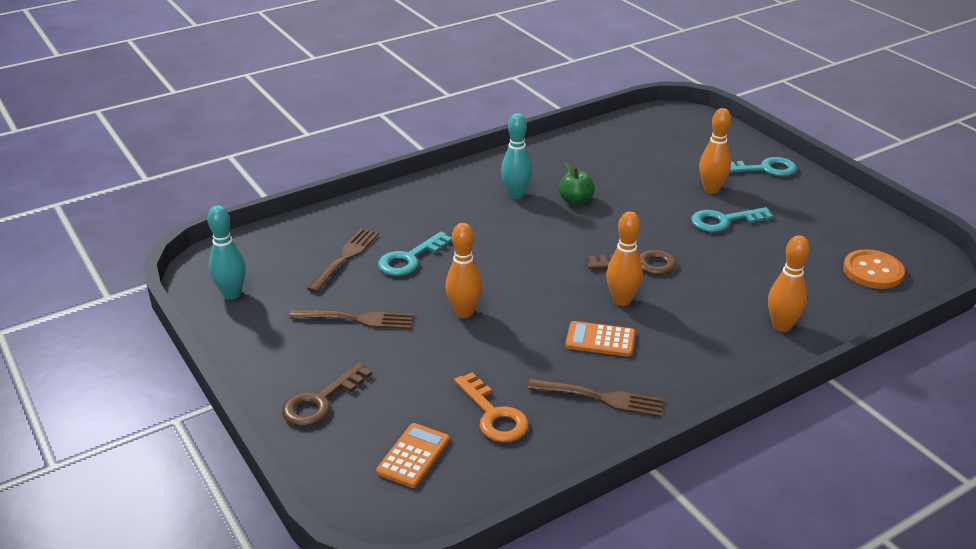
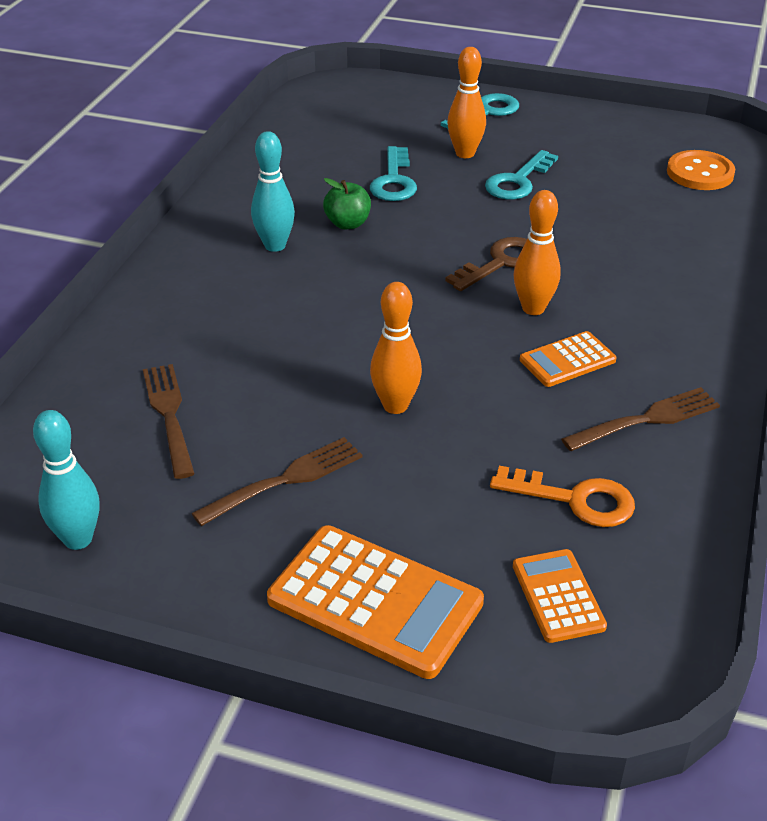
camera: 40 degrees left, 5 degrees up
(320, 401) = (375, 601): brown key -> orange calculator
(410, 259) = (251, 376): turquoise key -> turquoise key (394, 181)
(781, 326) = (698, 261): orange bowling pin -> none

